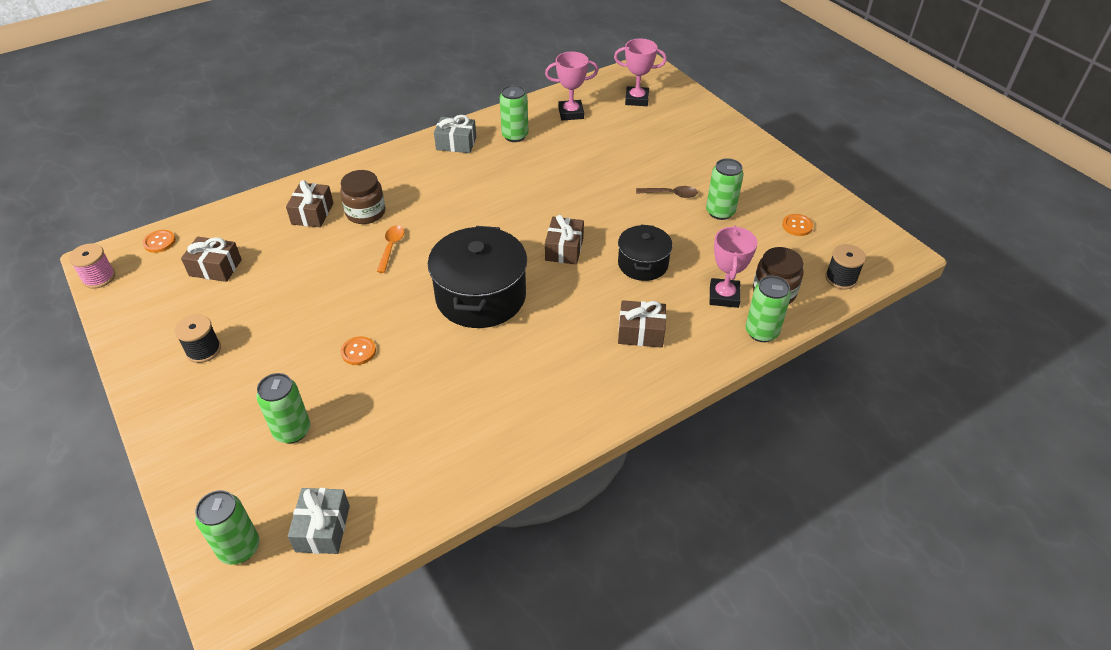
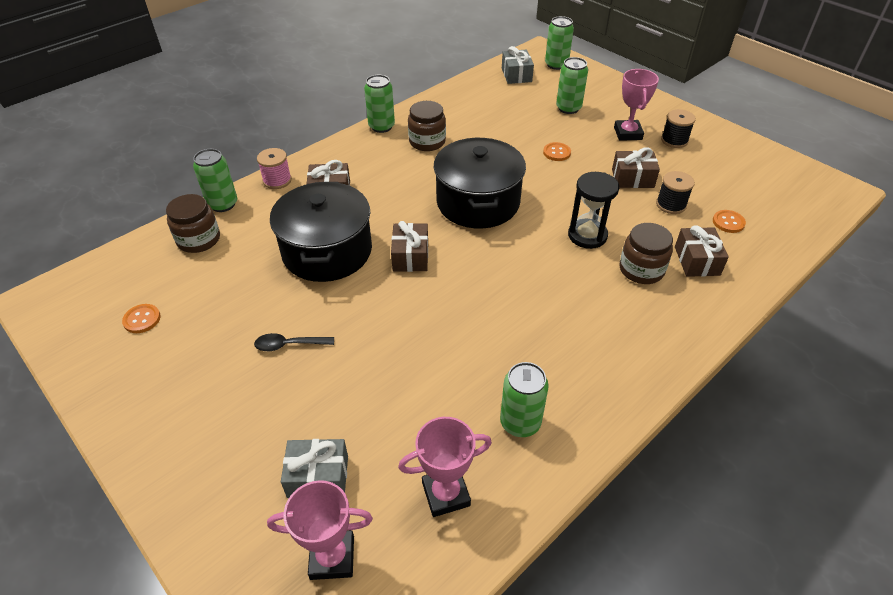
camera: 170 degrees right, 0 degrees up
(99, 277) = (823, 177): pink spool -> pink spool (277, 180)
(159, 242) = (813, 212): orange button -> orange button (728, 222)
(215, 268) = (734, 196): brown gift -> brown gift (632, 178)
(391, 247) = (587, 235): orange spoon -> black hourglass
(456, 143) = (598, 393): grey gift -> grey gift (318, 476)
(512, 394) = (427, 142): none -> brown jar
(643, 264) = (327, 251): black pot -> black pot, size x1.72
(671, 194) = (289, 345): brown spoon -> black spoon
(720, 212) = (231, 326): green can -> green can (381, 126)
(724, 296) = (249, 230): pink trophy -> pink trophy (628, 133)
(841, 278) = (123, 262): black spool -> black spool (671, 204)

